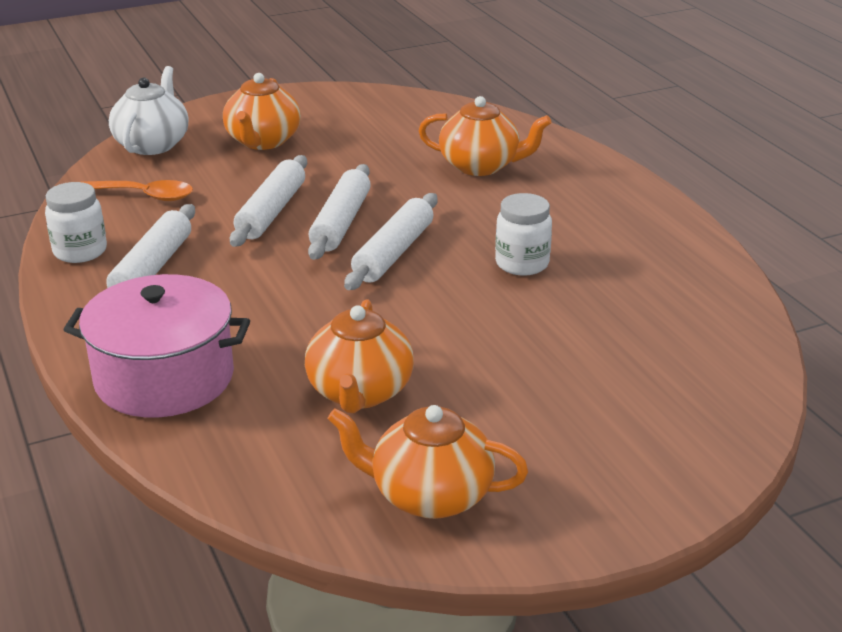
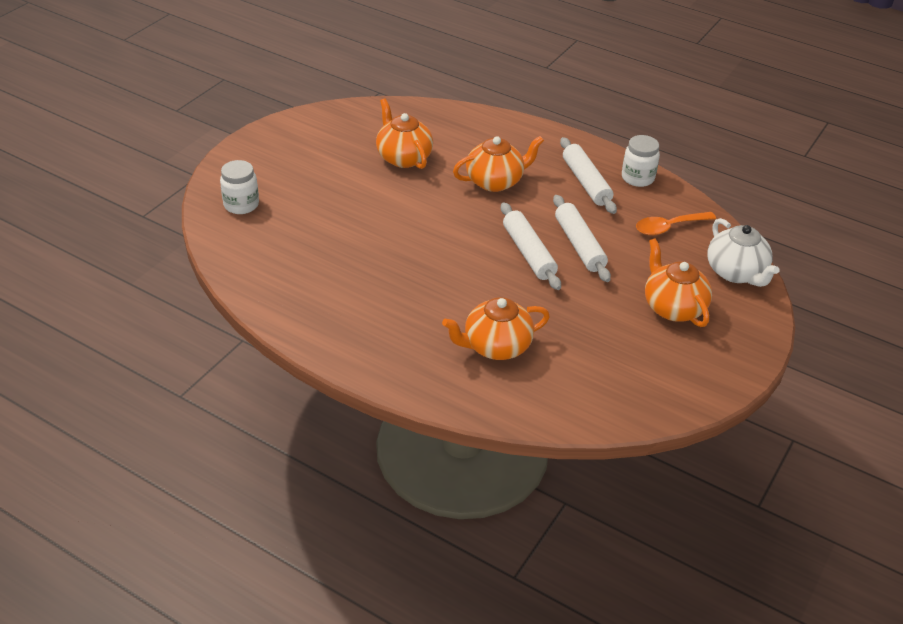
camera: 145 degrees right, 10 degrees up
(164, 378) = (497, 134): pink pot -> none
(393, 253) = (473, 242): white rolling pin -> none
(429, 495) = (332, 128): orange teapot -> orange teapot (495, 181)
(522, 264) = (391, 263): white jar -> white jar (241, 205)

